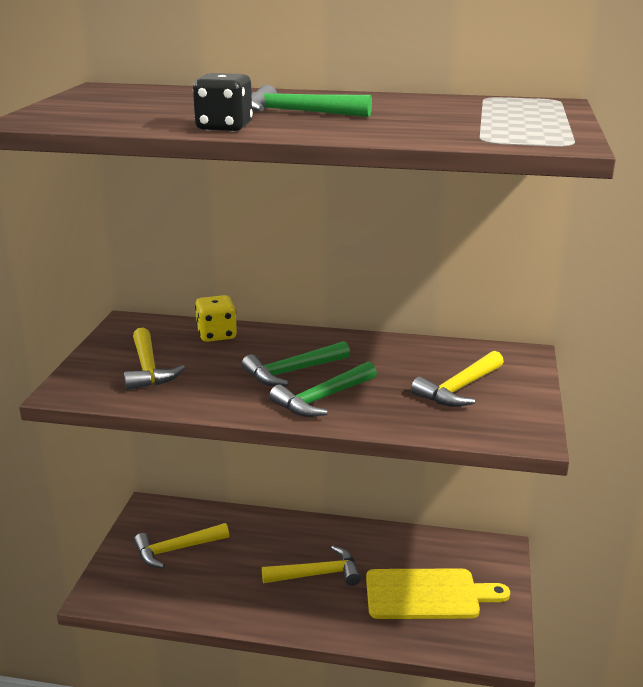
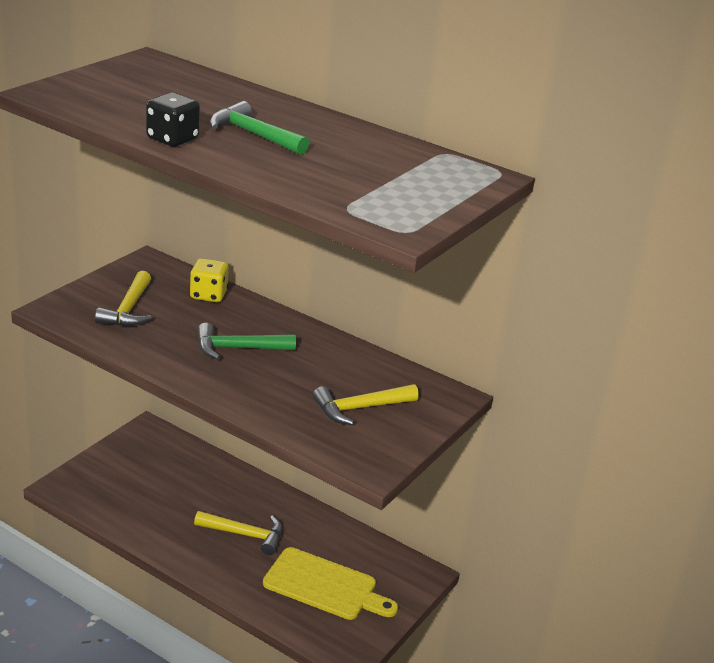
camera: 20 degrees right, 5 degrees up
(176, 550) = (145, 472): yellow hammer -> none
(322, 399) = (239, 380): green hammer -> none

